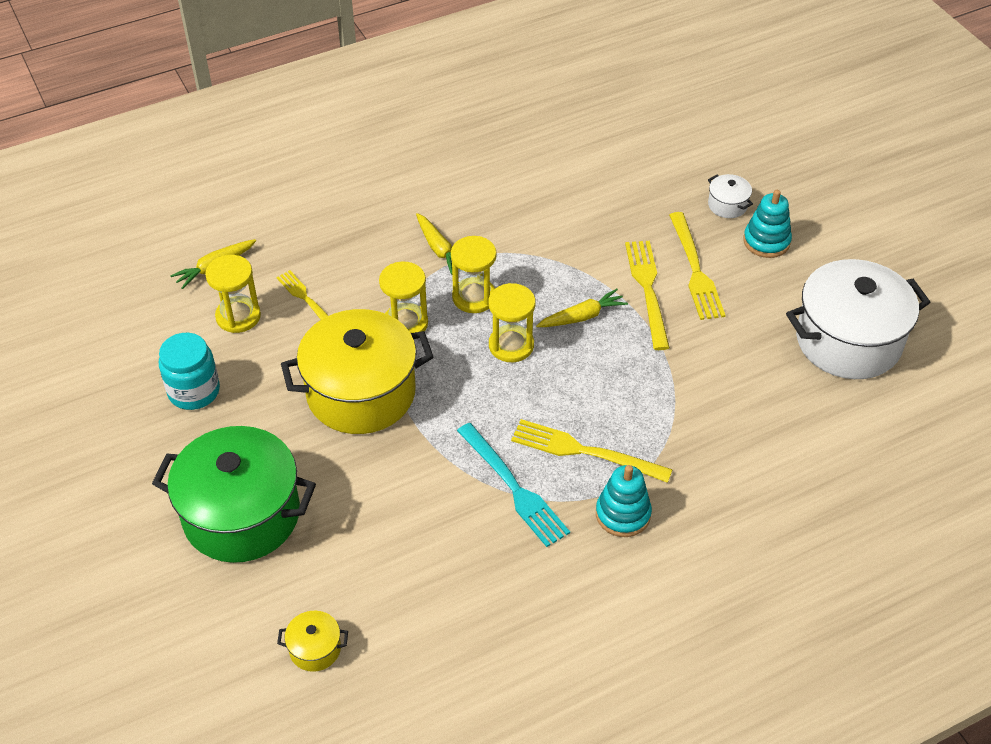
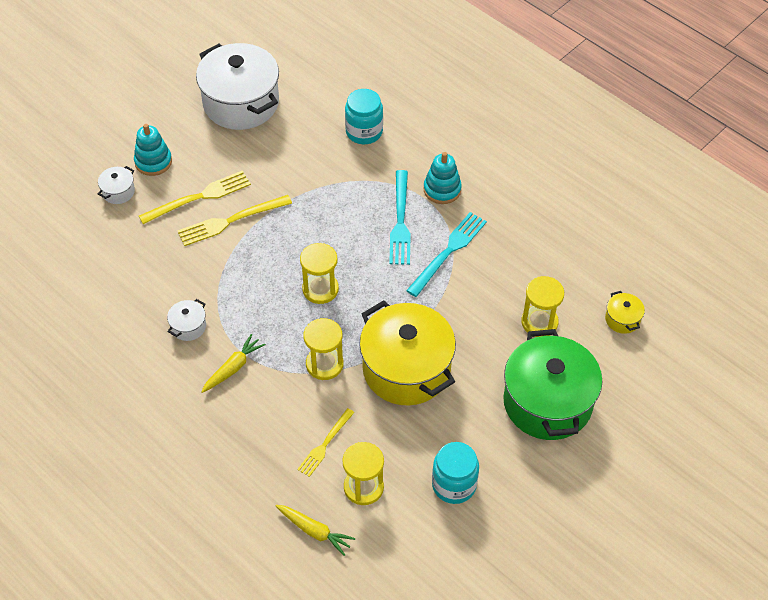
camera: 110 degrees left, 5 degrees up
(474, 297) = (279, 327): yellow hourglass -> yellow hourglass (539, 322)
(510, 226) = (188, 326): none -> white pot
(582, 316) = (274, 253): yellow carrot -> none
(584, 451) = (400, 221): yellow fork -> turquoise fork
(759, 457) = (364, 132): none -> turquoise jar

